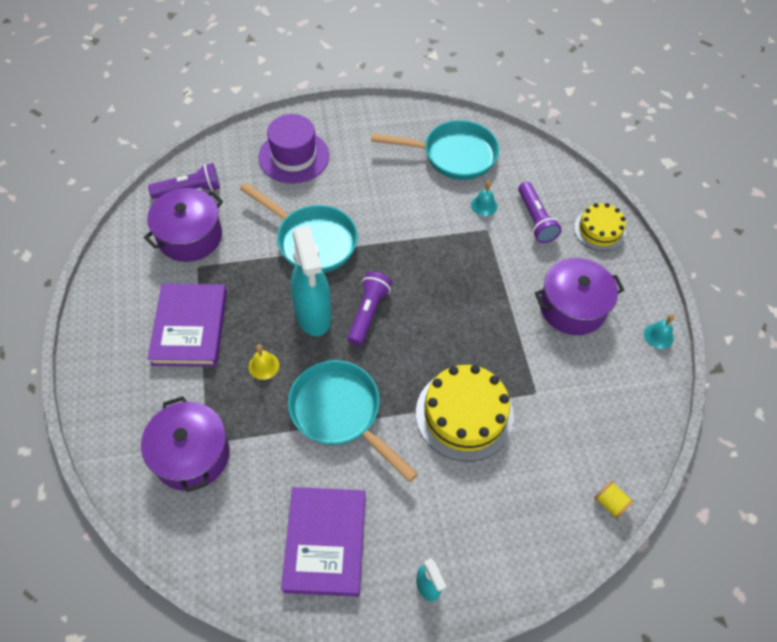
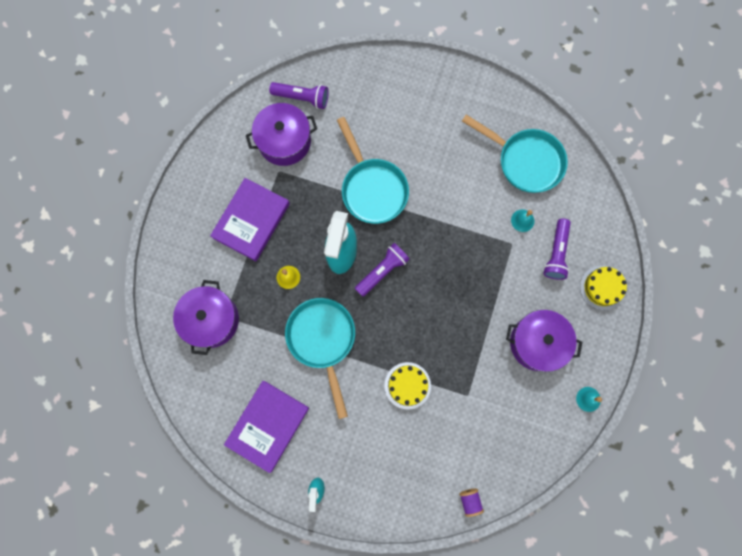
camera: 30 degrees right, 20 degrees up
(294, 156) = (396, 102): purple hat -> none
(464, 414) = (407, 385): yellow cake -> yellow cake, size x0.61
(610, 503) = (470, 500): yellow spool -> purple spool

